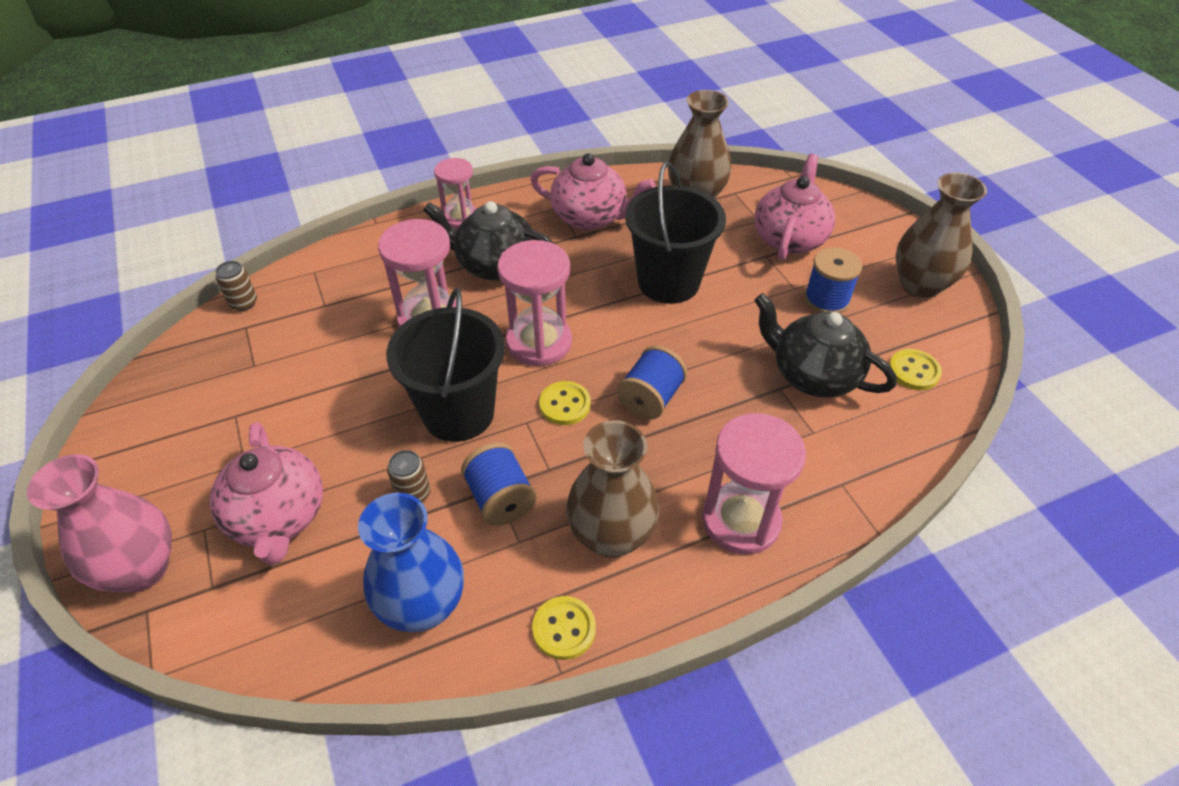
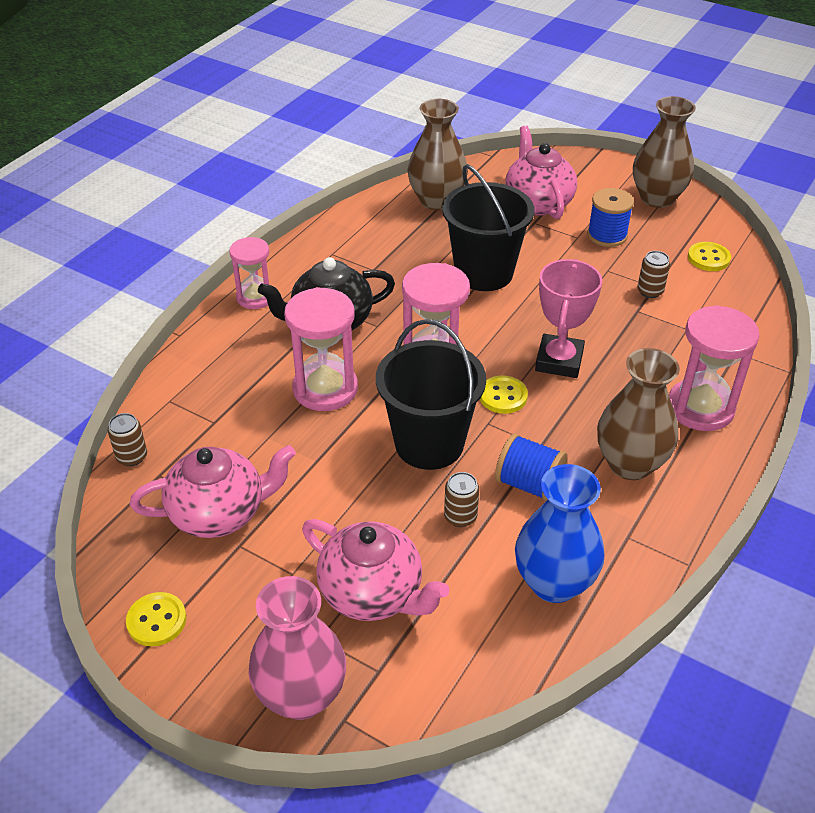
camera: 35 degrees left, 5 degrees down
(564, 629) = (663, 538): yellow button -> yellow button (157, 621)
(590, 217) = (369, 250): pink teapot -> pink teapot (219, 513)
(650, 398) = (559, 361): blue spool -> pink trophy
(813, 375) = (650, 291): black teapot -> brown can

